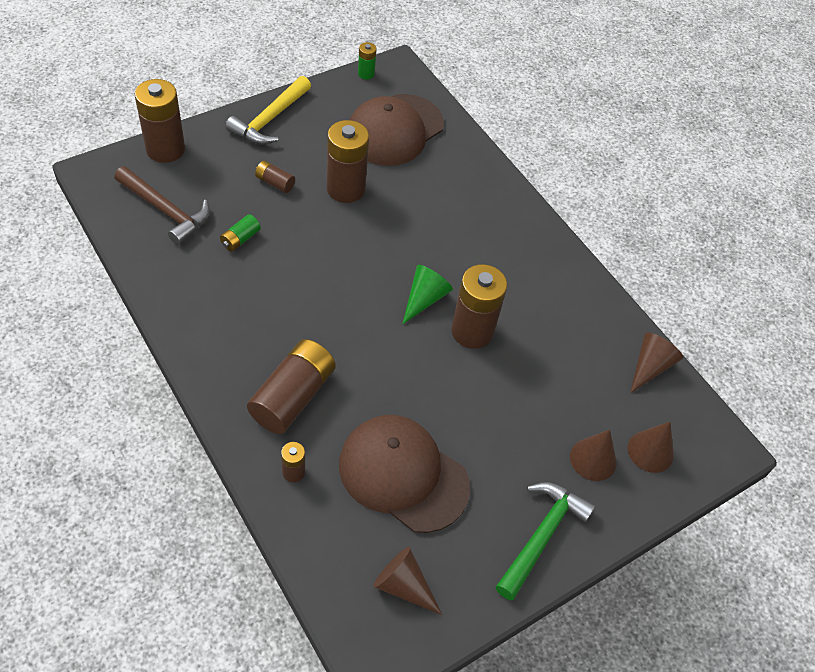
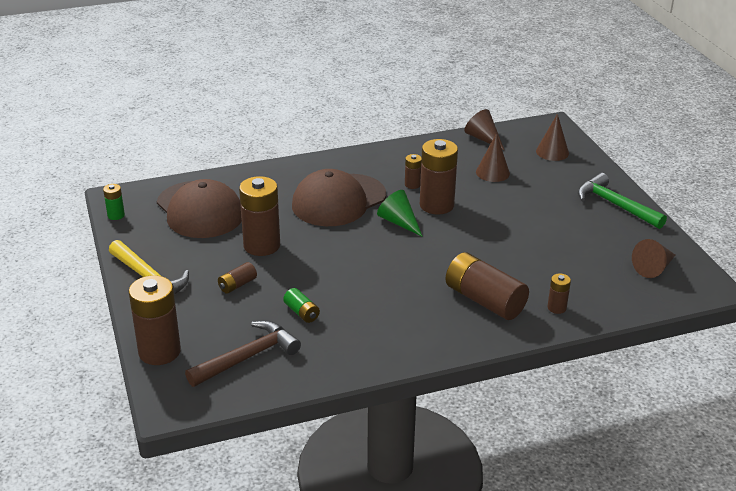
camera: 70 degrees left, 20 degrees down
(403, 474) = (563, 255): brown cap -> brown cap (339, 200)
(508, 302) = (412, 184): none -> brown battery
(593, 459) = (556, 174): brown cone -> brown cone (492, 172)

